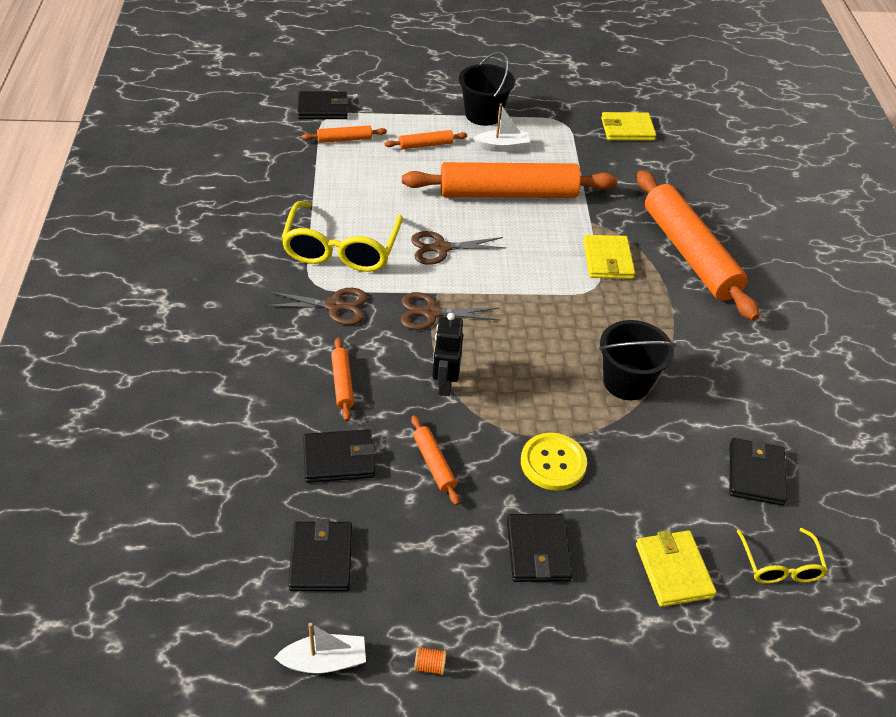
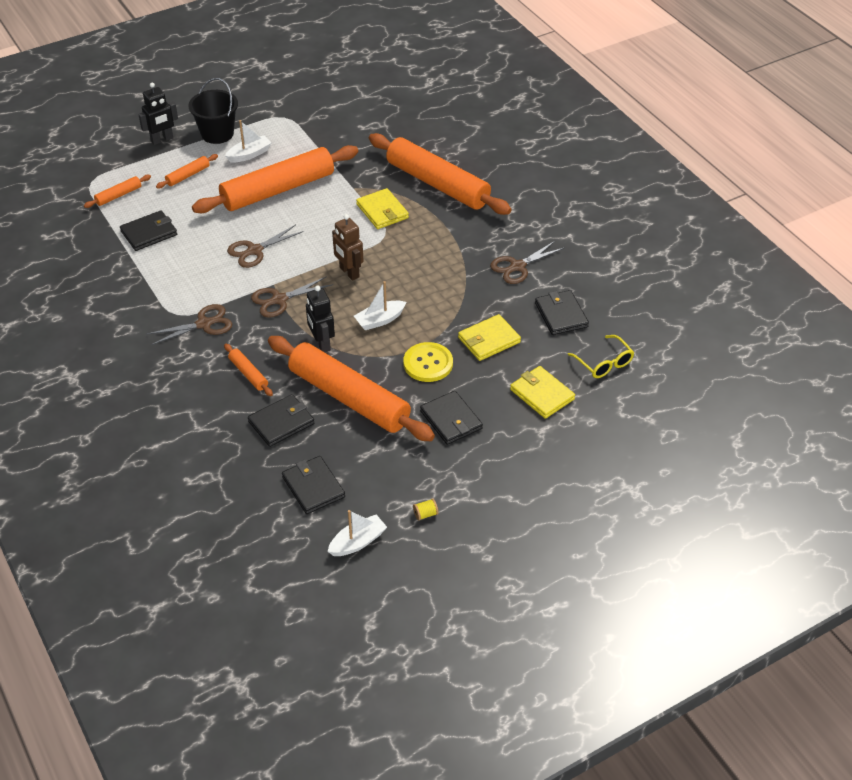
camera: 25 degrees left, 0 degrees up
(323, 108) = (81, 176): black wallet -> black wallet (149, 233)
(342, 248) = (178, 280): yellow glasses -> none
(424, 101) = (162, 140): none -> black robot
(429, 666) = (425, 514): orange spool -> yellow spool
(434, 464) = (349, 398): orange rolling pin -> orange rolling pin, size x2.42
(527, 314) = (349, 272): none -> brown robot
(528, 384) = (380, 320): none -> white boat
(626, 382) = (445, 291): black bucket -> none
(627, 129) = (337, 105): yellow wallet -> yellow wallet (489, 340)
(732, 389) = (517, 267): none -> brown scissors

